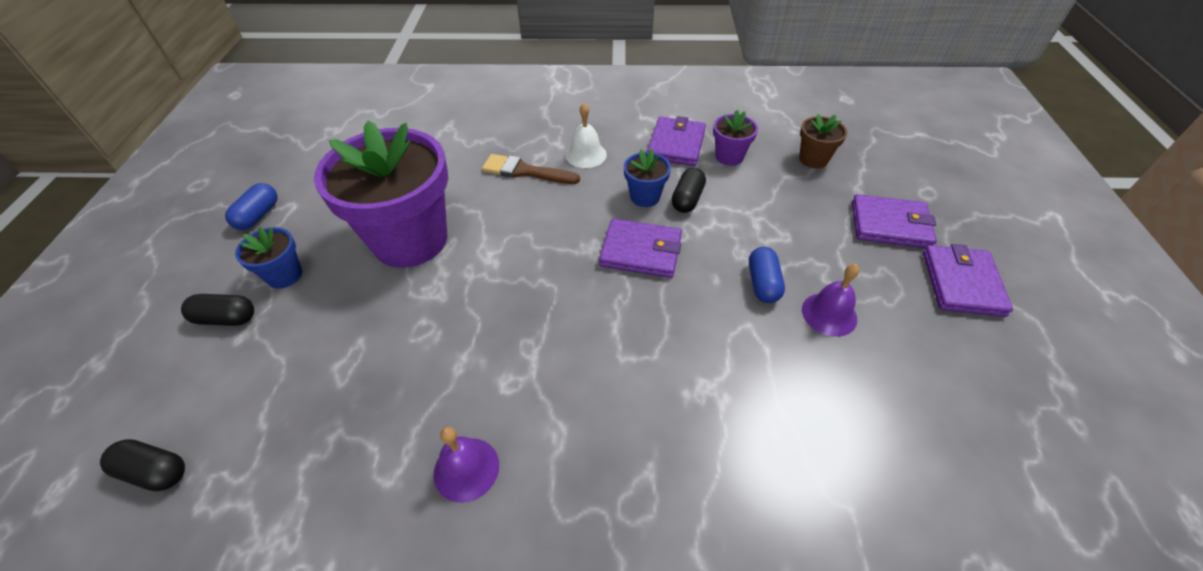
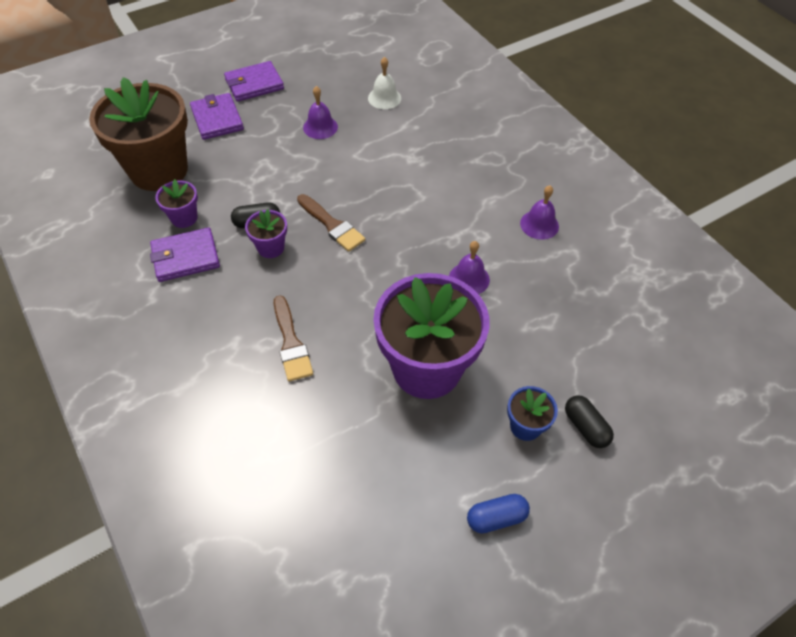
camera: 125 degrees left, 5 degrees up
(155, 471) = (676, 358): black capsule -> none
(465, 330) = (469, 279): none -> purple bell
(586, 154) = (239, 312): white bell -> white bell (384, 98)
(641, 251) = (331, 225): purple wallet -> brown brush
(645, 197) = (271, 248): blue flower pot -> purple flower pot
(763, 283) = (316, 159): blue capsule -> none
(813, 159) = (159, 170): brown flower pot -> brown flower pot, size x2.31

